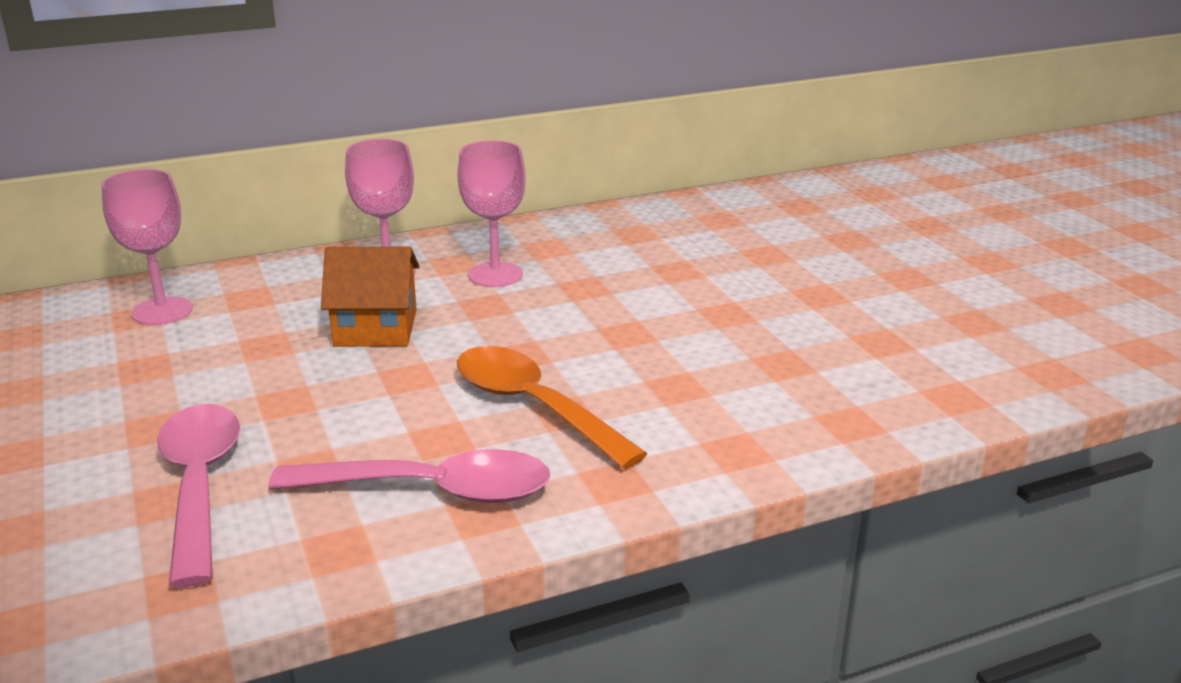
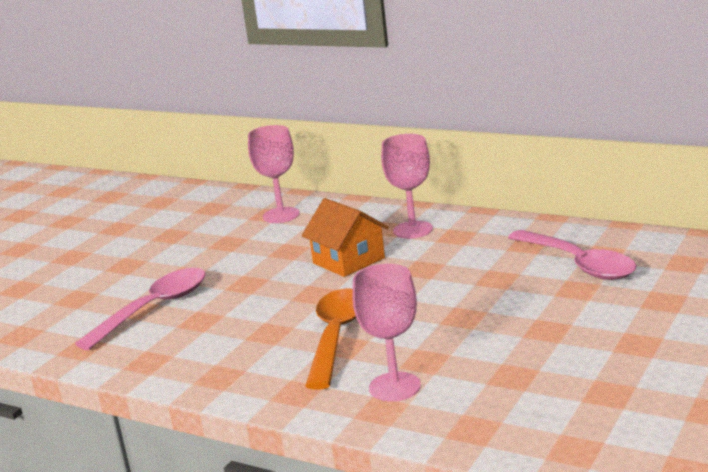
camera: 55 degrees right, 5 degrees down
(431, 491) = (221, 355): pink spoon -> pink spoon (578, 264)
(495, 275) = (464, 251): pink goblet -> pink goblet (395, 387)

